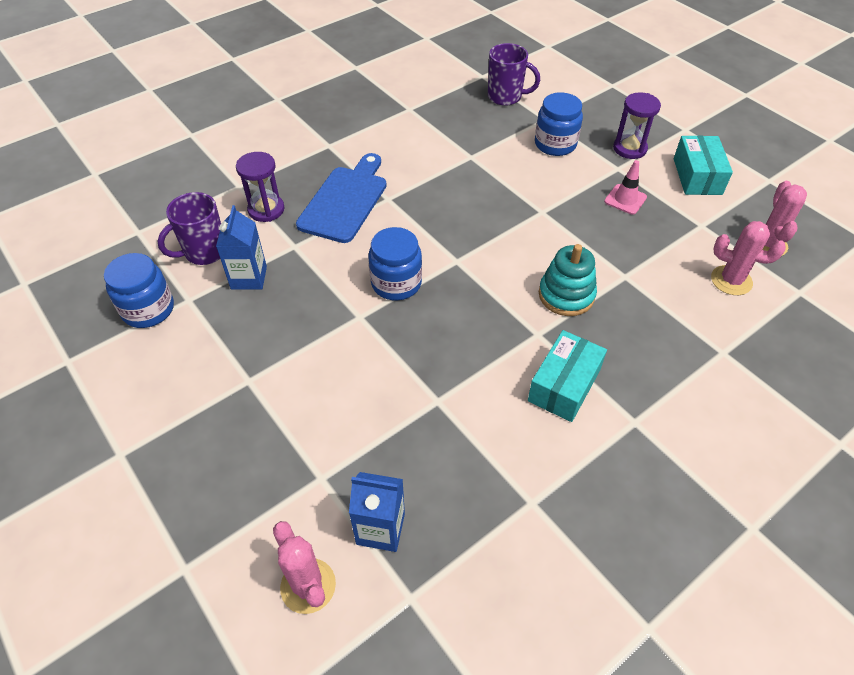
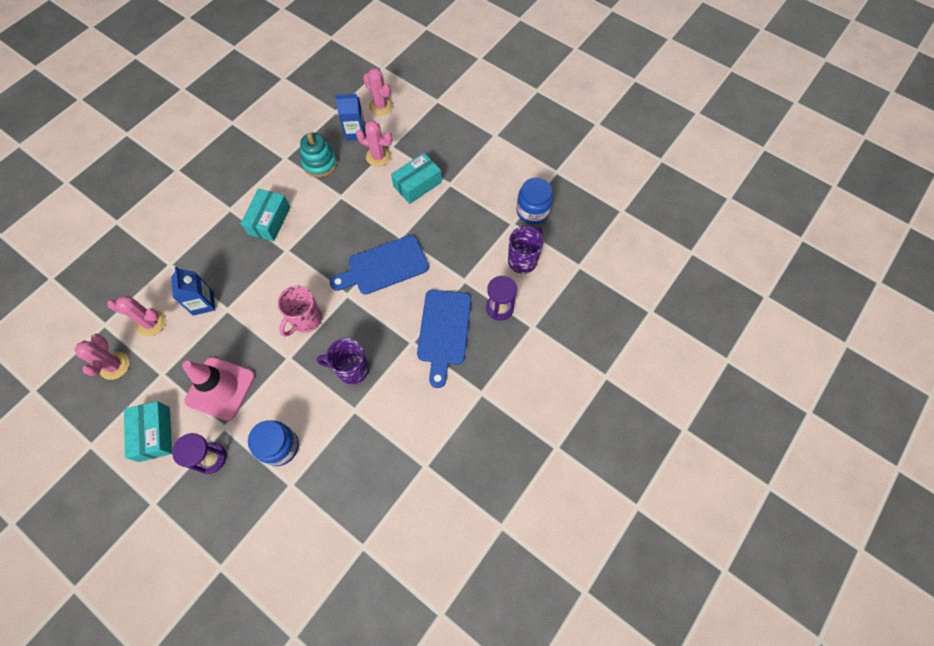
camera: 165 degrees right, 15 degrees up
(249, 278) = (483, 248): blue carton -> blue carton (203, 303)
(302, 391) = (417, 184): none -> turquoise box
(351, 461) = (378, 156): none -> pink cactus
(396, 283) = (384, 266): blue jar -> blue cutting board
(506, 97) = (333, 512): purple mug -> purple mug (351, 369)
(516, 244) = (306, 320): none -> pink mug
(566, 295) = (268, 283): turquoise stacking toy -> turquoise stacking toy (320, 163)
(625, 199) = (220, 388): pink traffic cone -> pink traffic cone, size x1.95

